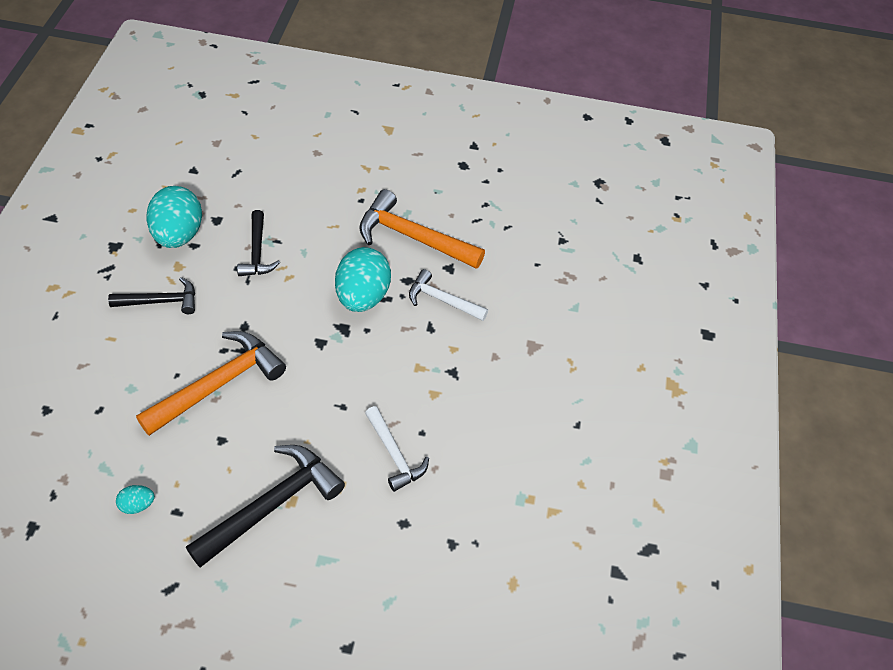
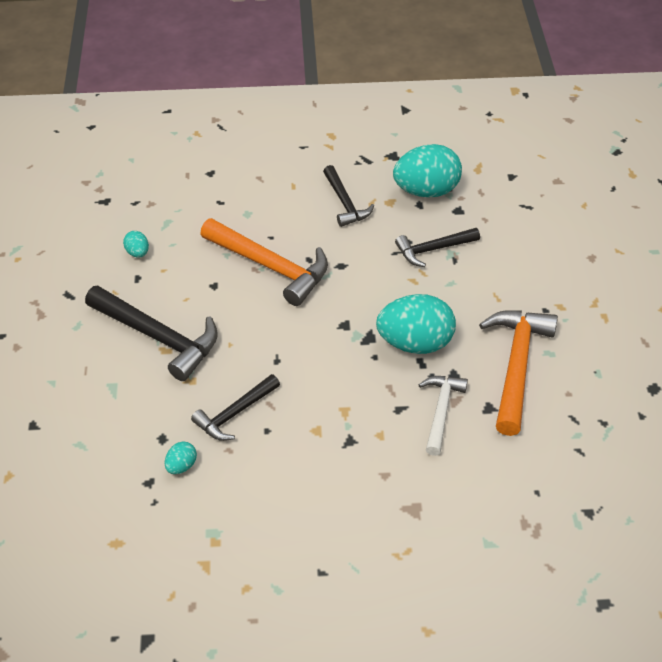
camera: 80 degrees right, 5 degrees down
(394, 454) = (235, 414): white hammer -> black hammer
(441, 511) = (181, 466): none -> turquoise egg

